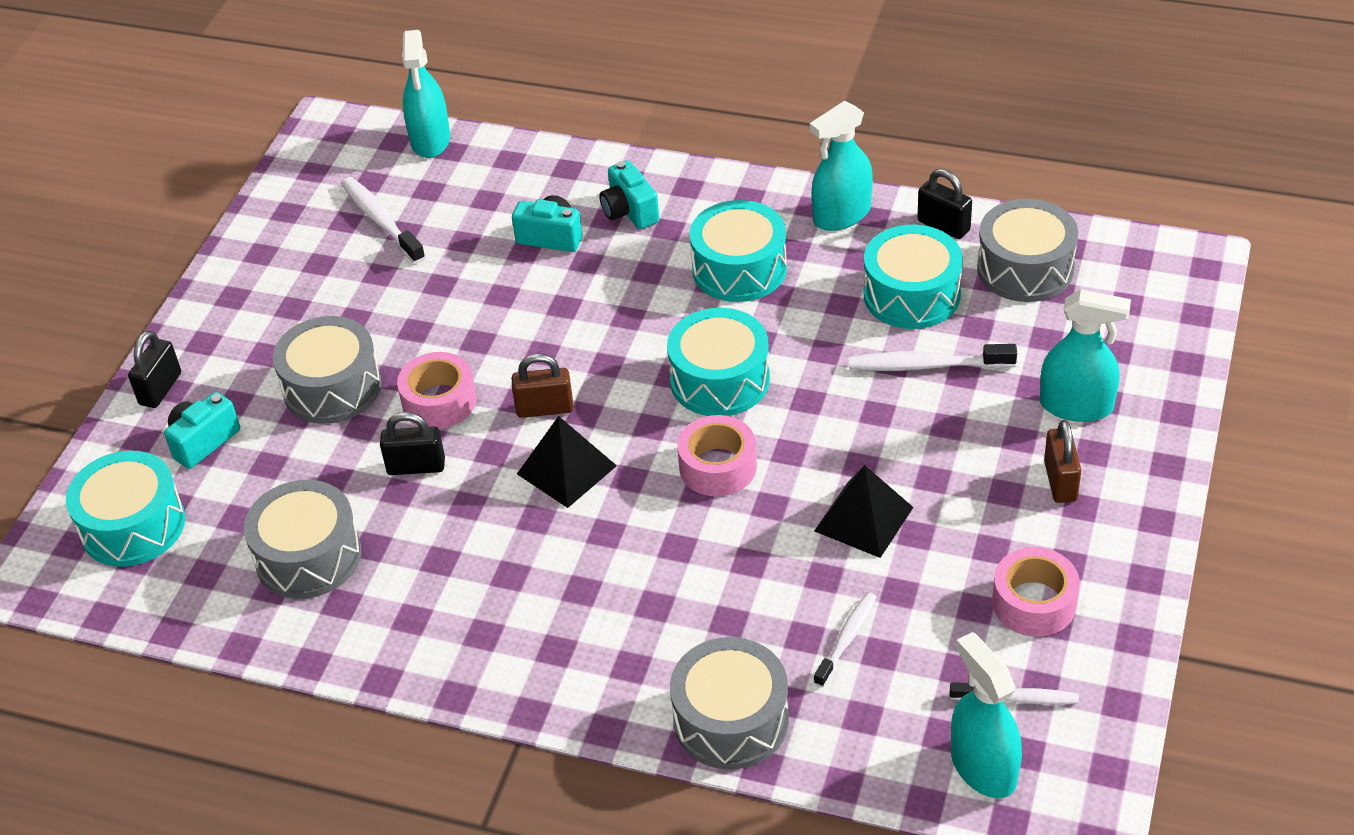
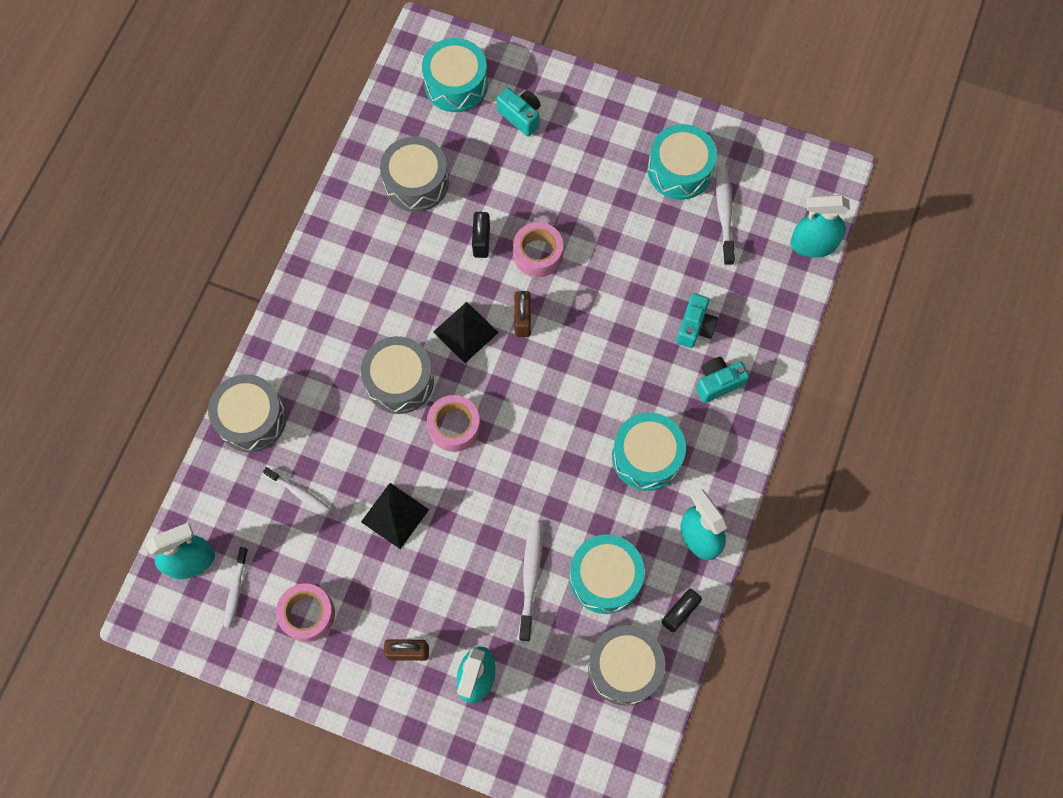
camera: 90 degrees right, 25 degrees up
(160, 389) = (571, 88): black padlock -> none
(332, 387) = (559, 189): grey drum -> grey drum (399, 381)
(381, 220) = (724, 213): white toothbrush -> white toothbrush turned 60 degrees counterclockwise
(720, 380) = (534, 434): turquoise drum -> turquoise drum (679, 170)

